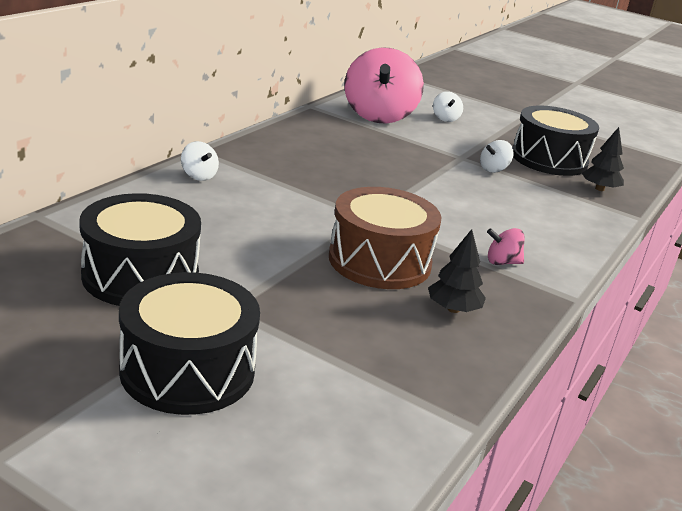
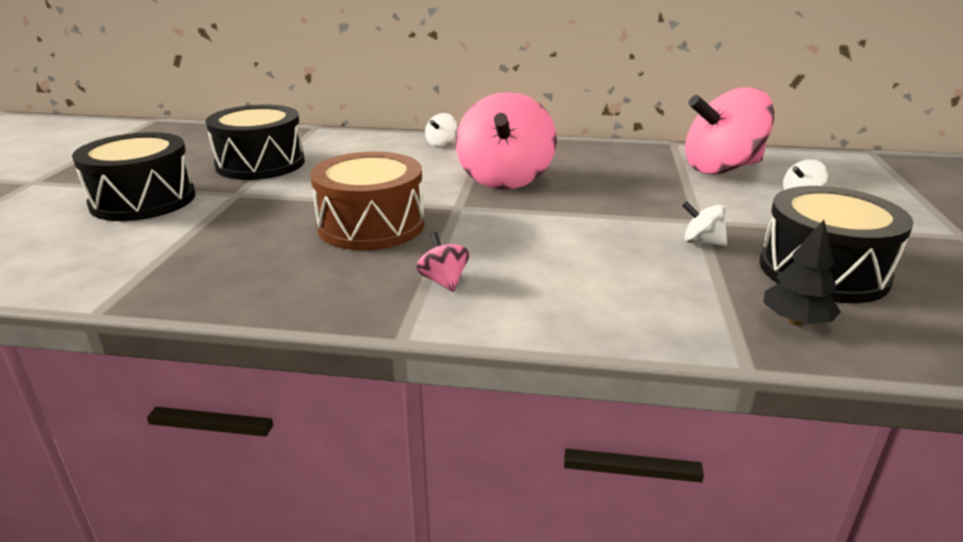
camera: 70 degrees right, 0 degrees up
(325, 182) = (505, 179): none -> pink spinning top
(453, 309) = (308, 271): black tree -> none

